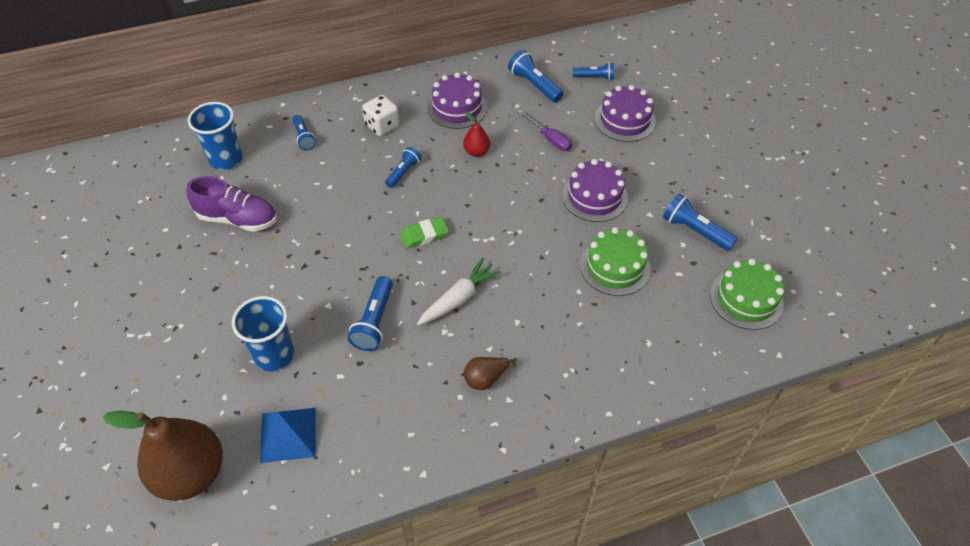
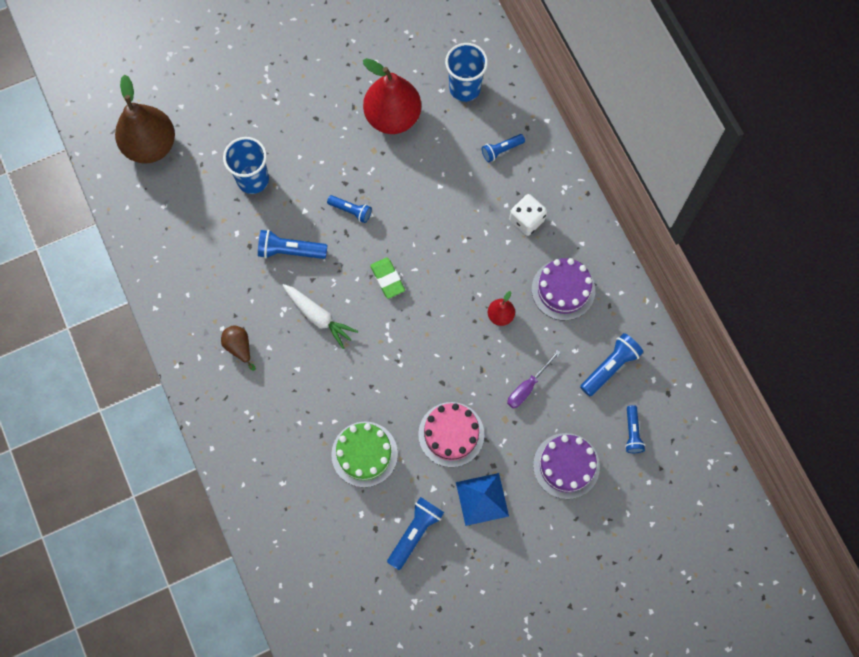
camera: 85 degrees right, 20 degrees up
(238, 219) = (393, 117): purple shoe -> red pear
(288, 434) = (183, 205): blue pyramid -> blue pyramid (482, 499)
(403, 172) = (465, 249): blue flashlight -> blue flashlight (351, 211)
(594, 196) = (451, 434): purple cake -> pink cake
(746, 299) = (336, 576): green cake -> none

